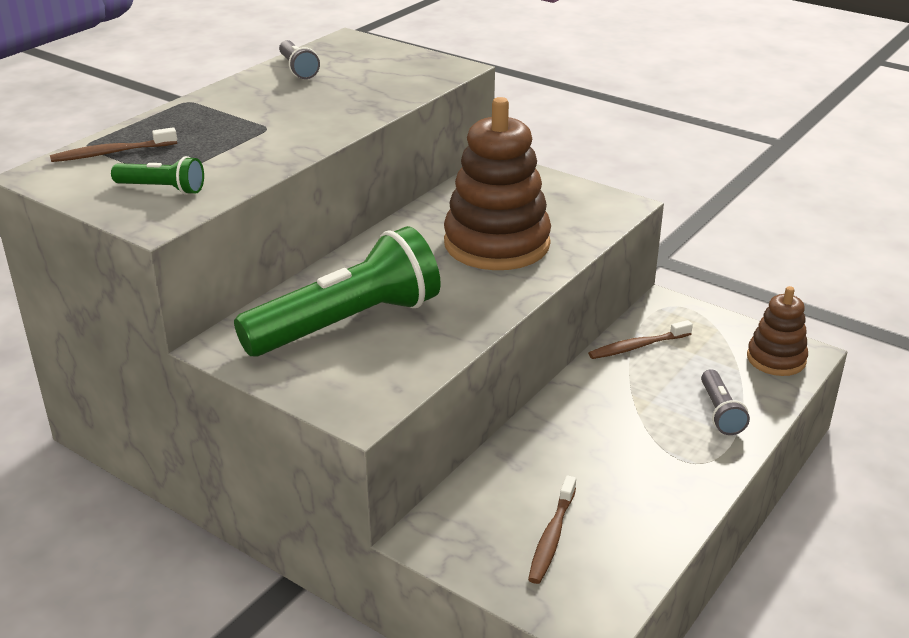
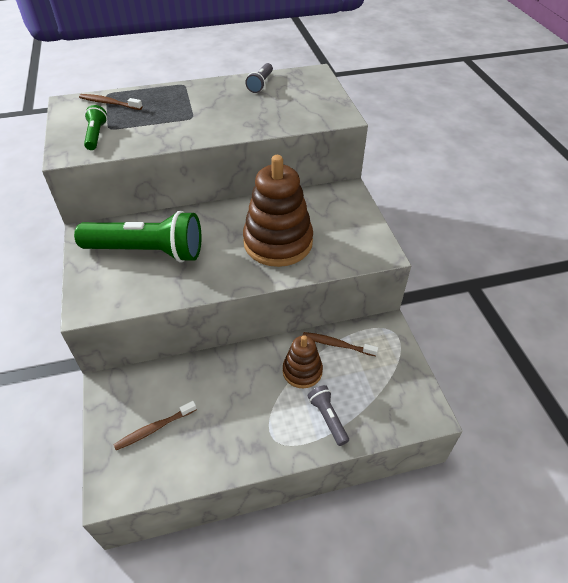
camera: 40 degrees right, 15 degrees up
(162, 189) = (96, 135): green flashlight -> green flashlight turned 150 degrees counterclockwise
(720, 412) = (328, 418): grey flashlight -> grey flashlight turned 120 degrees clockwise
(776, 359) = (406, 406): brown stacking toy -> brown stacking toy (302, 371)

